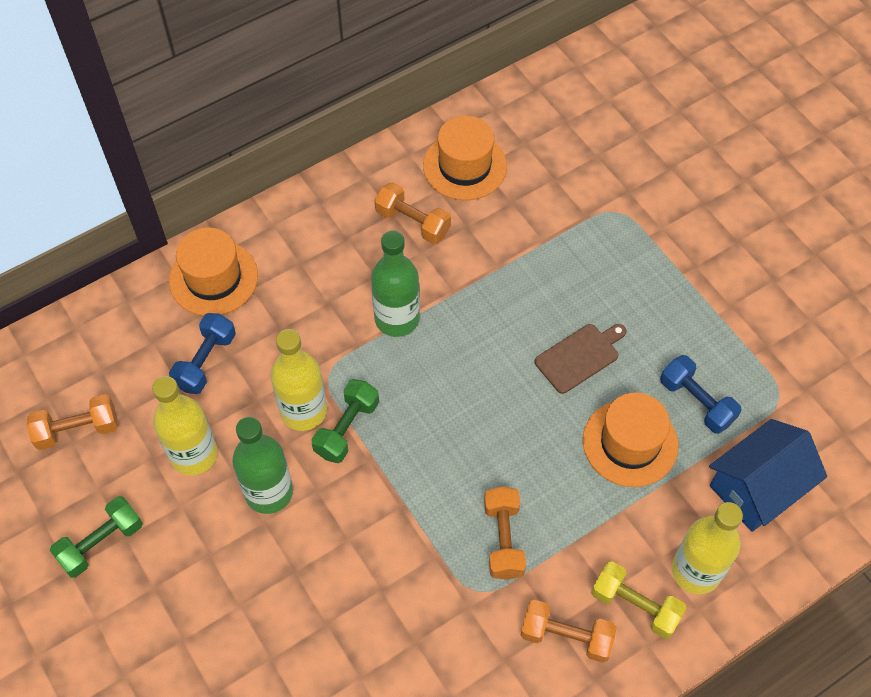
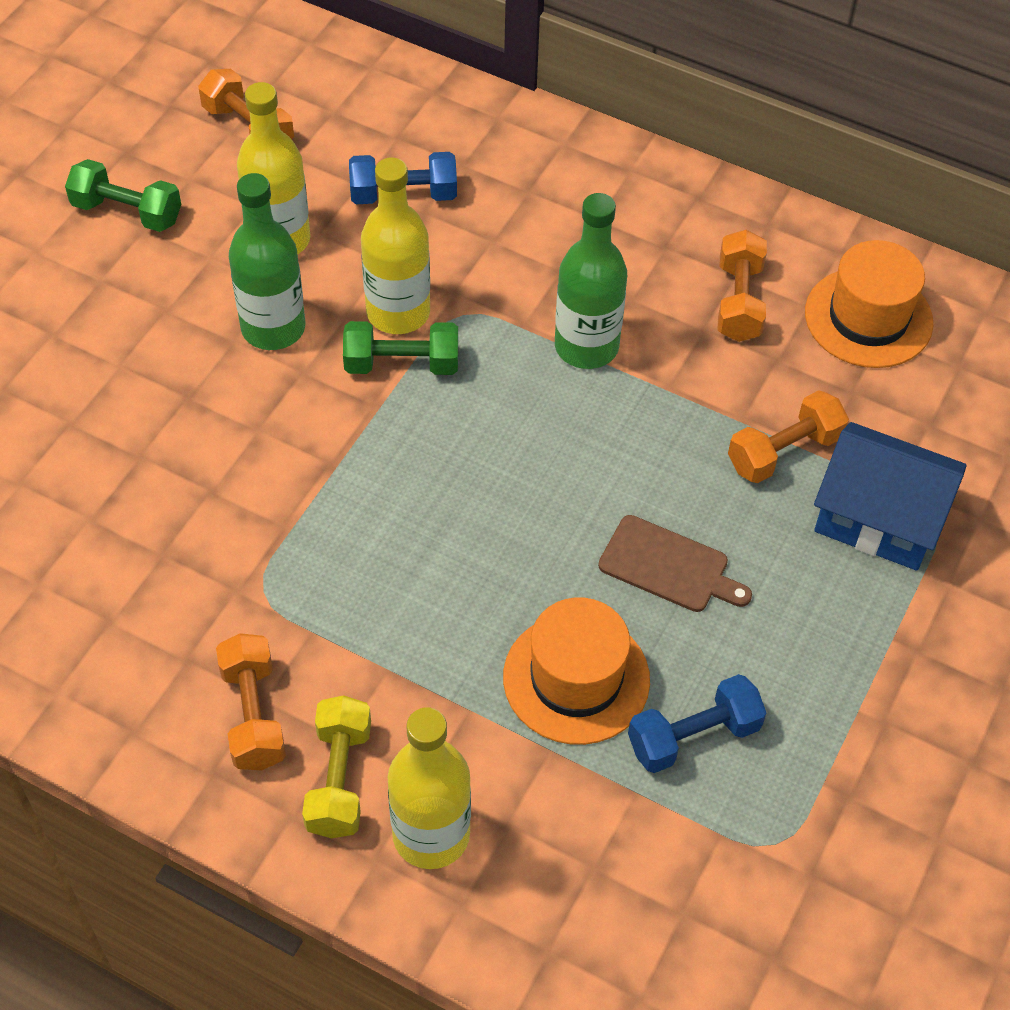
camera: 60 degrees right, 5 degrees down
(213, 278) = (517, 151): orange hat -> none
(503, 539) = (348, 590): orange dumbbell -> orange dumbbell (784, 452)
(696, 402) = (693, 736): blue dumbbell -> blue dumbbell turned 45 degrees clockwise
(757, 487) = (607, 868): blue house -> blue house (878, 518)

